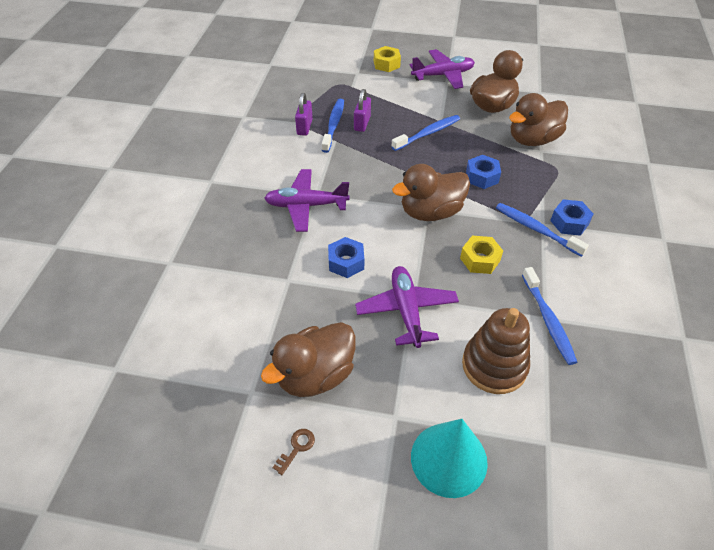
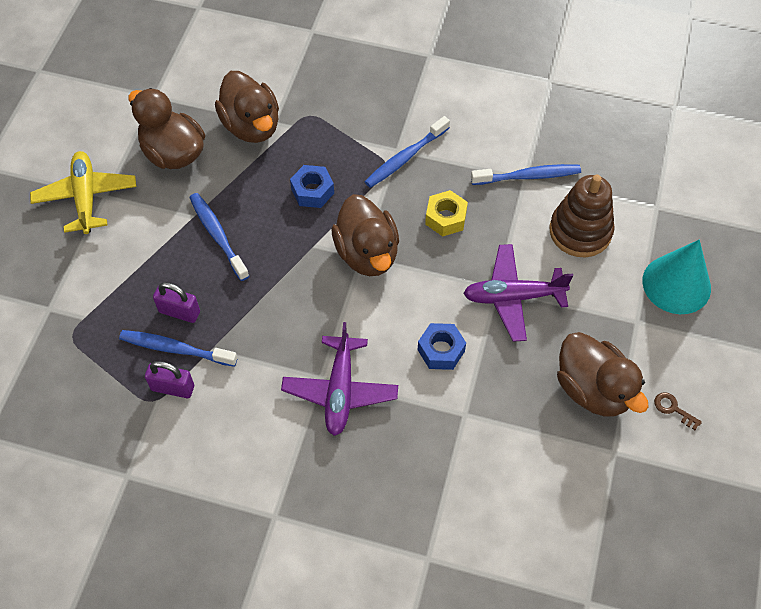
camera: 85 degrees left, 10 degrees up
(386, 64) = (35, 266): yellow nut -> none
(443, 75) = (86, 197): purple plane -> yellow plane
(569, 222) = (397, 126): blue nut -> none

